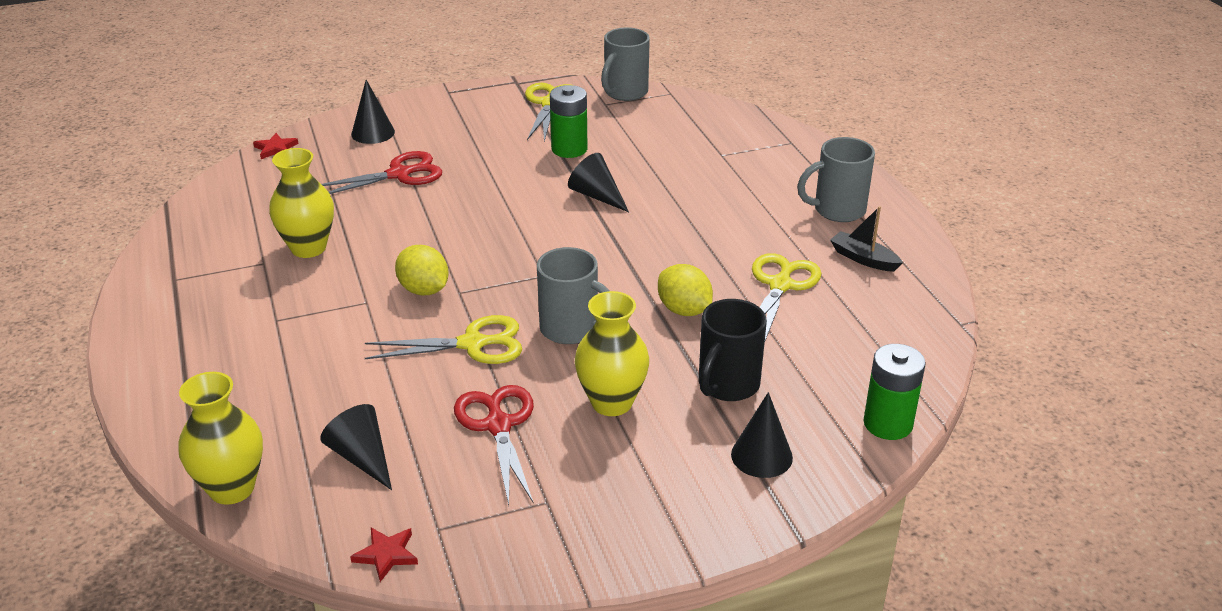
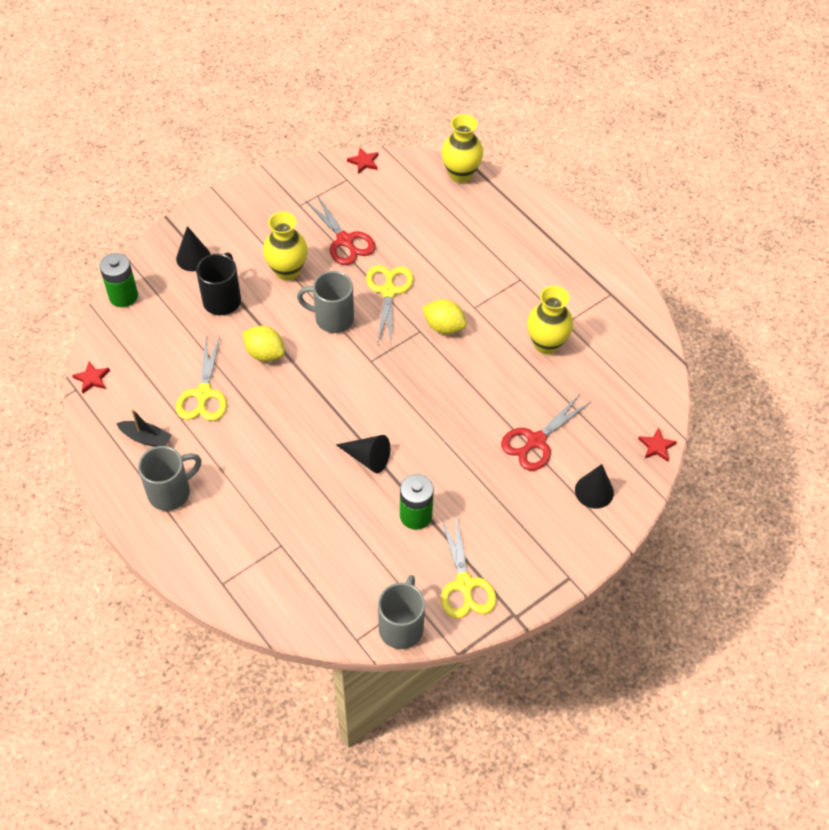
camera: 160 degrees right, 20 degrees up
(362, 457) = (407, 205): black cone -> none
(472, 344) = (388, 291): yellow scissors -> yellow scissors turned 120 degrees clockwise
(937, 330) = (92, 379): none -> red star

